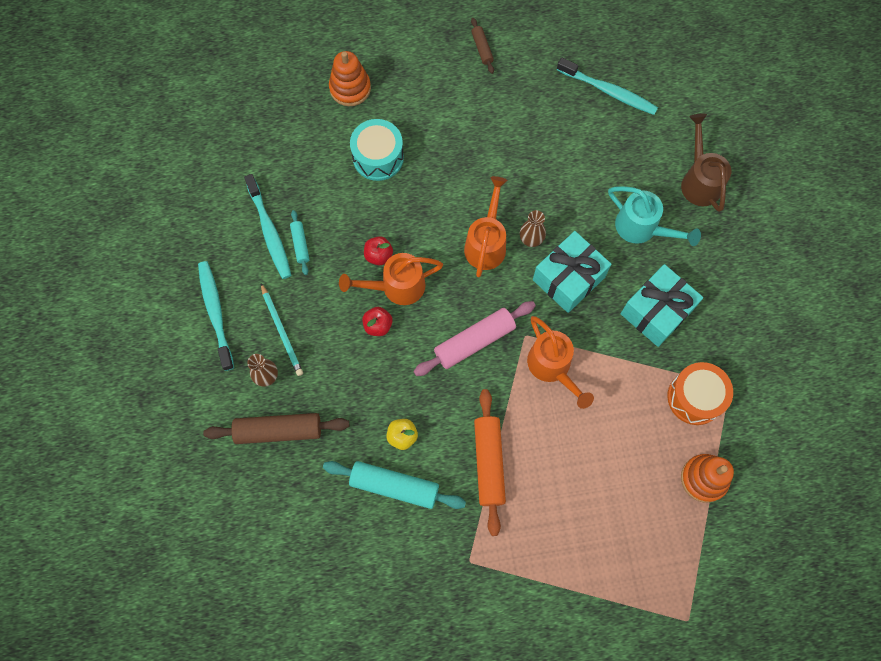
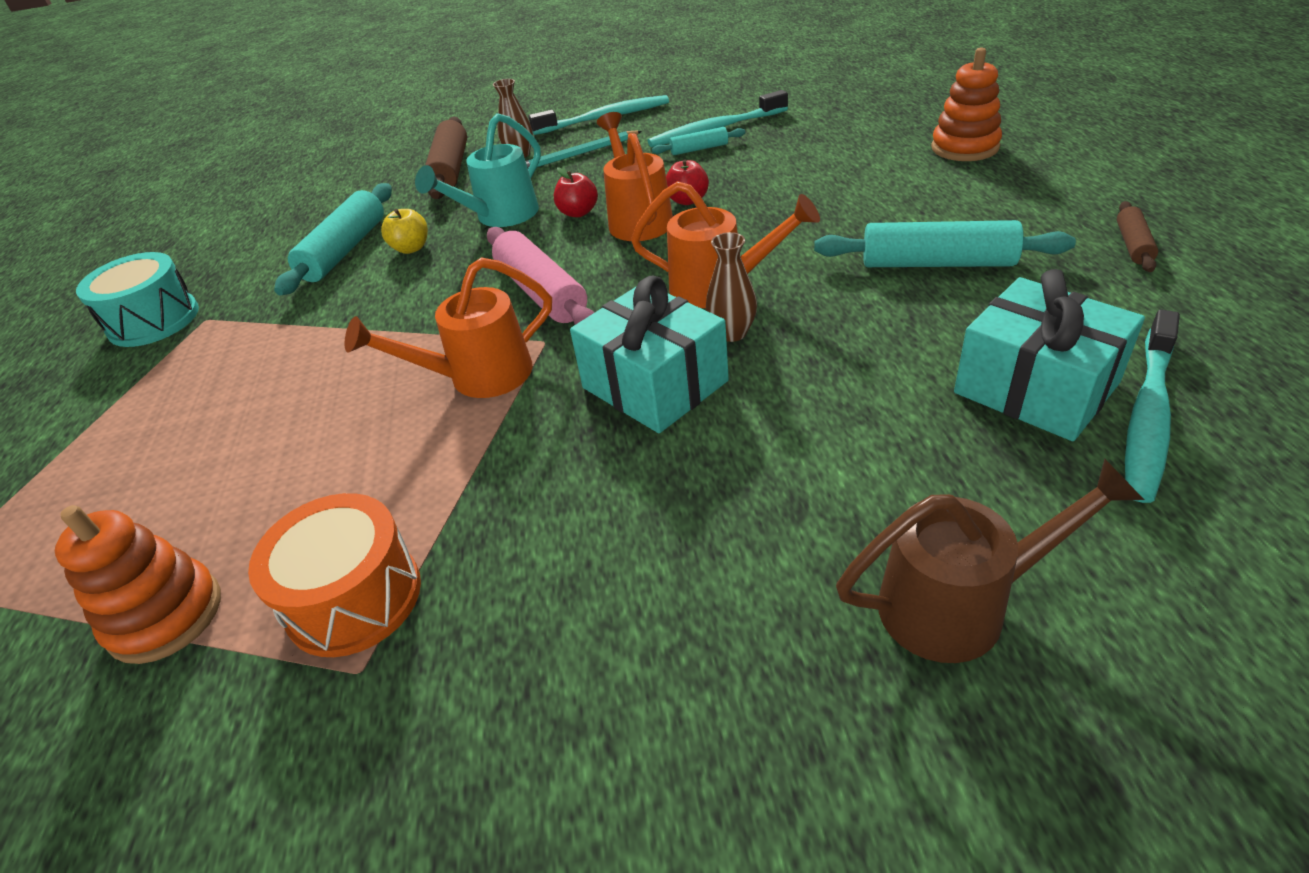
camera: 95 degrees right, 30 degrees down
(378, 157) = (853, 181): turquoise drum -> turquoise drum (154, 320)
(482, 48) = (1133, 245): brown rolling pin -> brown rolling pin turned 60 degrees counterclockwise
(482, 135) = (937, 263): none -> turquoise rolling pin
(489, 463) = (340, 324): orange rolling pin -> none
(642, 228) = (785, 488): turquoise watering can -> turquoise watering can (500, 216)
(657, 311) = (574, 522): turquoise gift -> turquoise gift (1035, 388)

